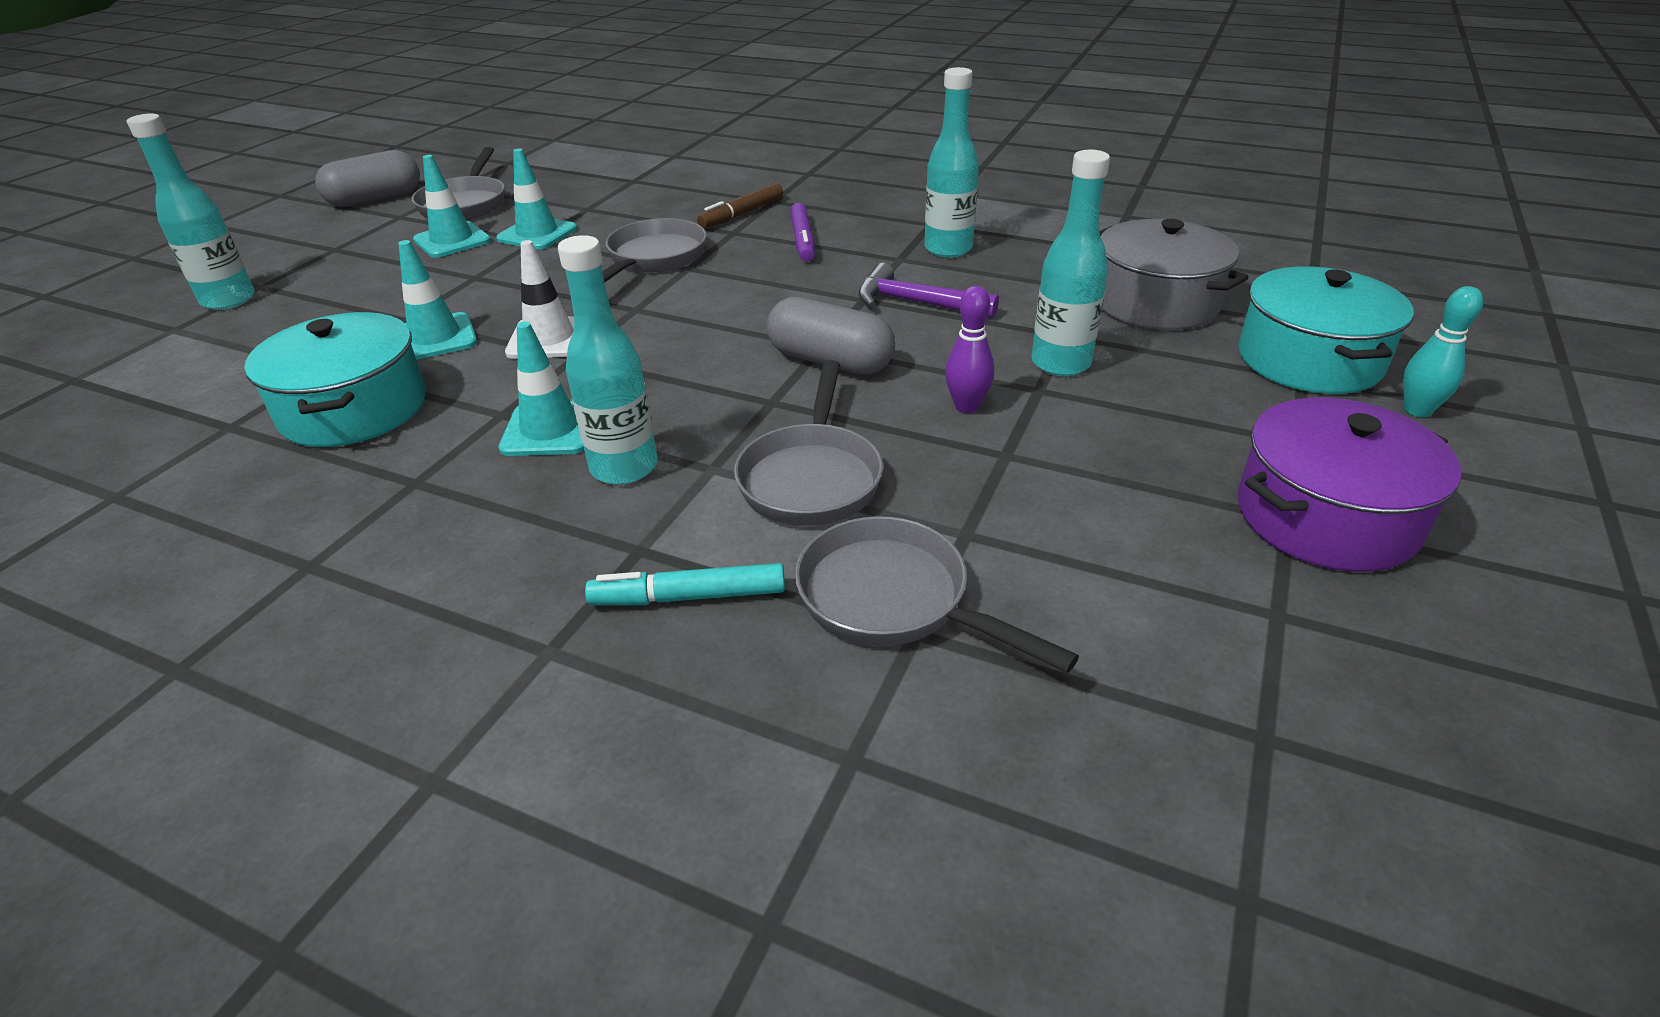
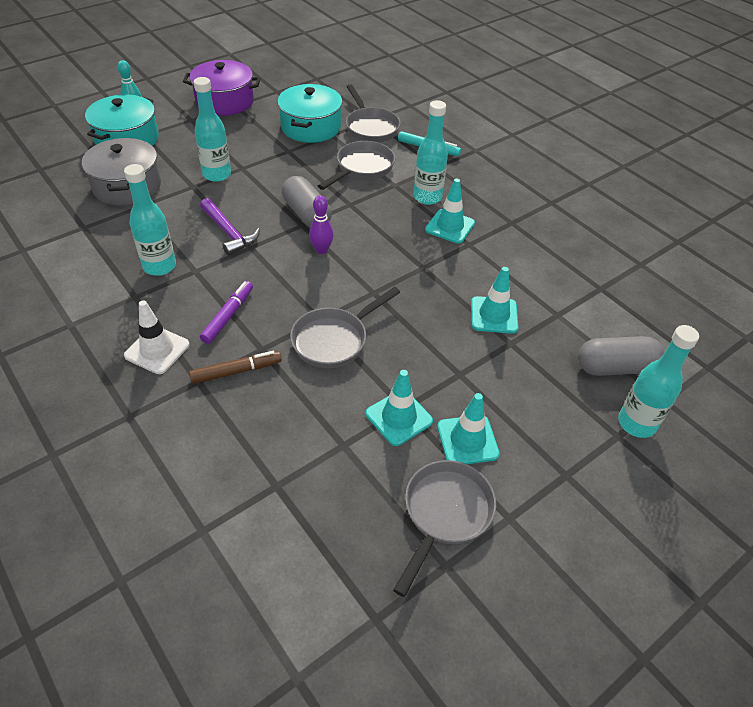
camera: 155 degrees left, 10 degrees up
(354, 409) = (539, 275): turquoise pot -> turquoise pot (311, 127)
(375, 199) = (532, 580): grey capsule -> grey capsule (615, 367)
(549, 339) = (430, 287): white traffic cone -> white traffic cone (157, 350)
(966, 406) = (278, 172): purple bowling pin -> purple bowling pin (321, 250)

